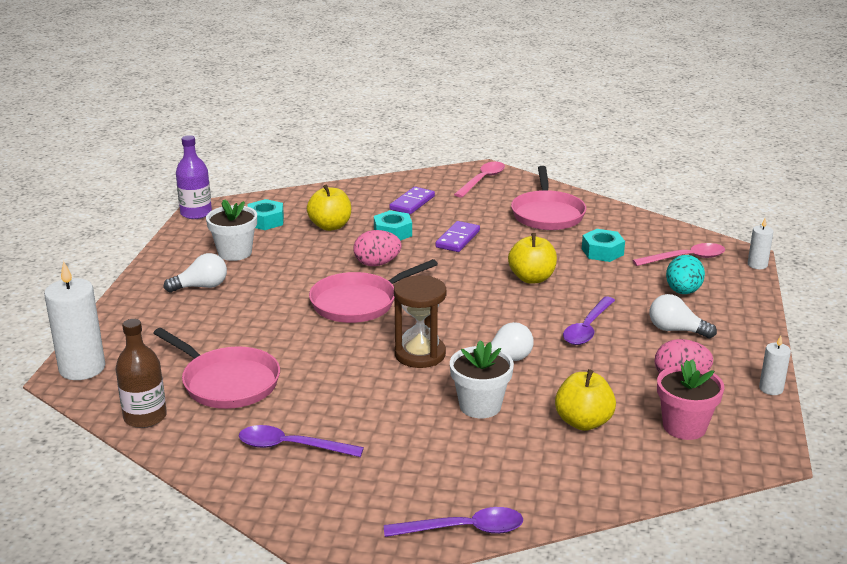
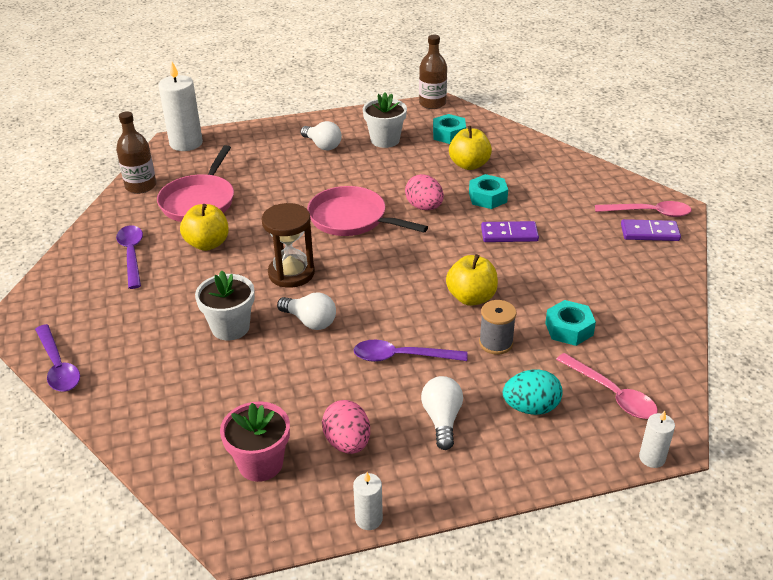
camera: 65 degrees right, 10 degrees up
(196, 213) = (432, 103): purple bottle -> brown bottle
(412, 203) = (555, 190): purple domino -> purple domino (649, 233)
(547, 214) = (617, 272): pink pan -> none
(583, 422) = (235, 394): yellow apple -> yellow apple (207, 244)
(598, 284) = (496, 343): none -> grey spool

